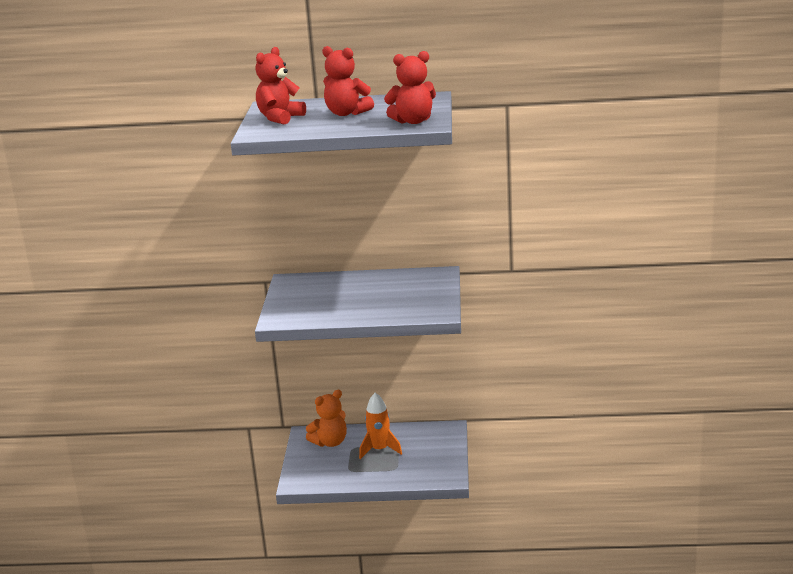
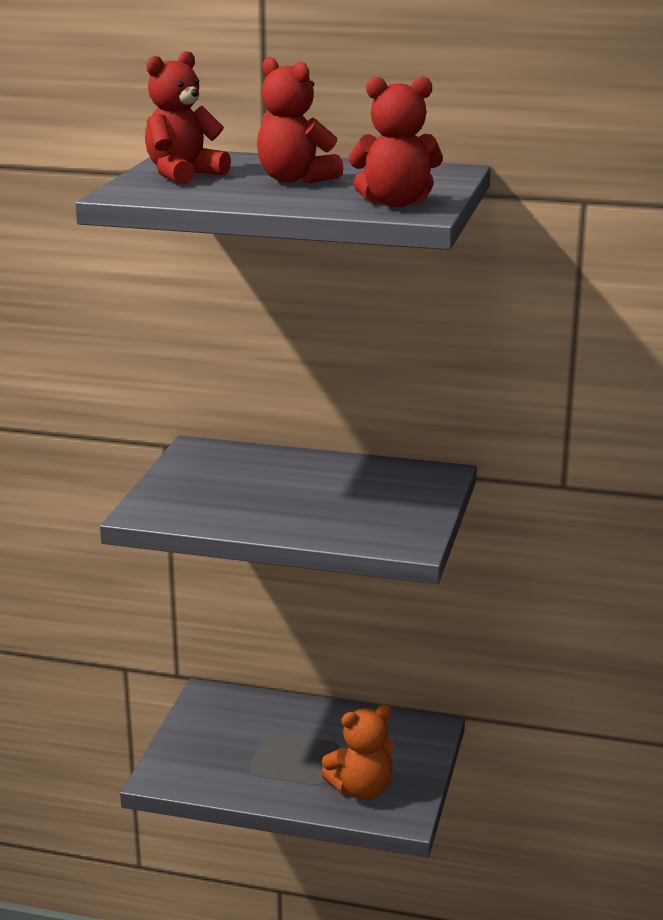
camera: 10 degrees right, 0 degrees up
(330, 442) = (237, 717): orange teddy bear -> orange teddy bear (361, 789)
(379, 450) = (309, 744): orange rocket -> none

